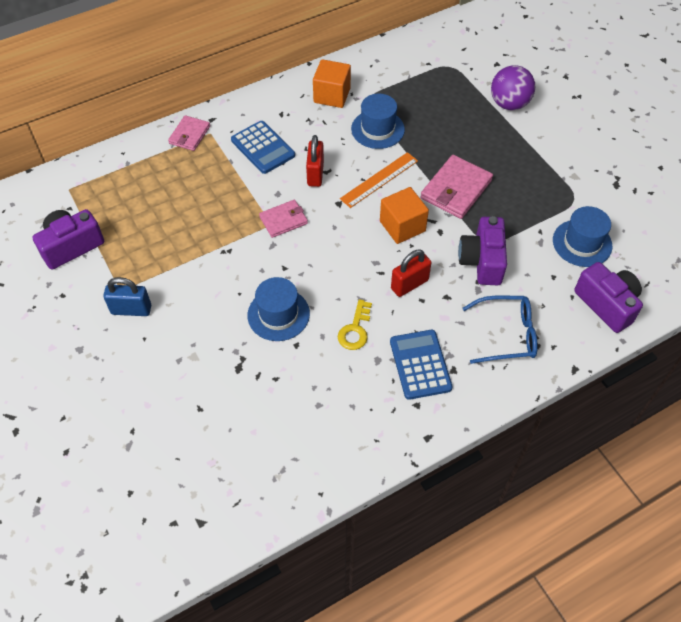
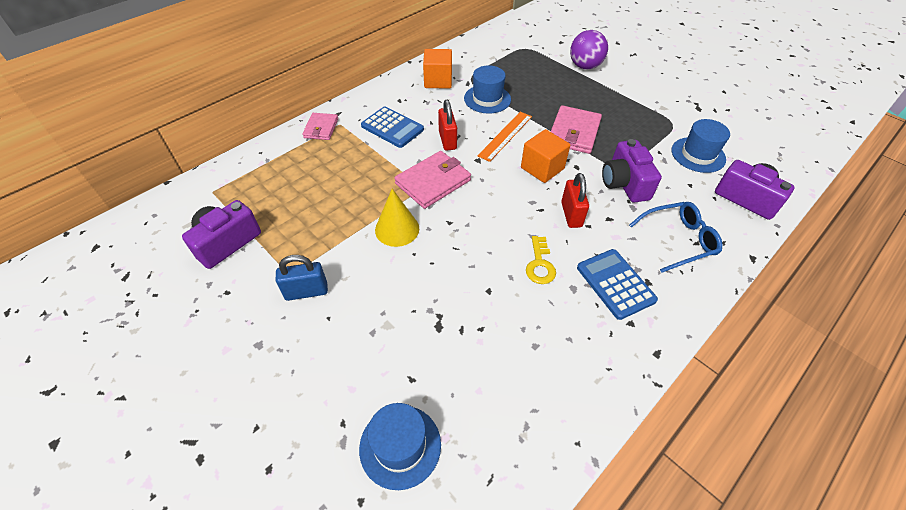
camera: 15 degrees left, 5 degrees down
(231, 265) = (397, 229): none -> yellow cone
(278, 314) = (460, 265): blue hat -> blue hat (400, 446)
(283, 220) = (433, 182): pink wallet -> pink wallet, size x1.60
(409, 284) = (571, 214): red padlock -> red padlock turned 45 degrees counterclockwise

